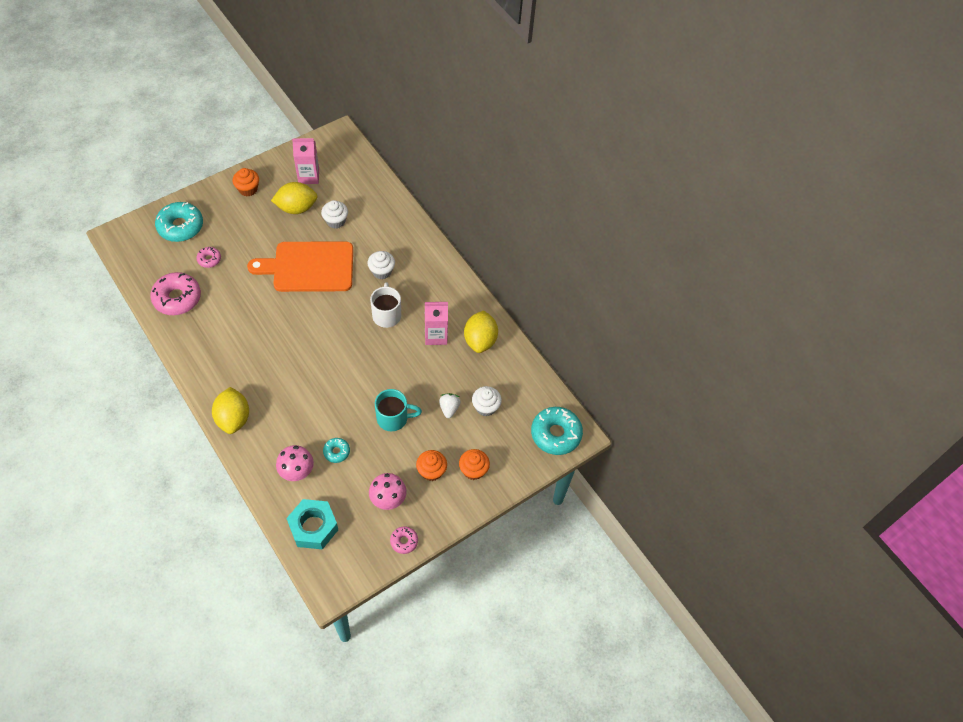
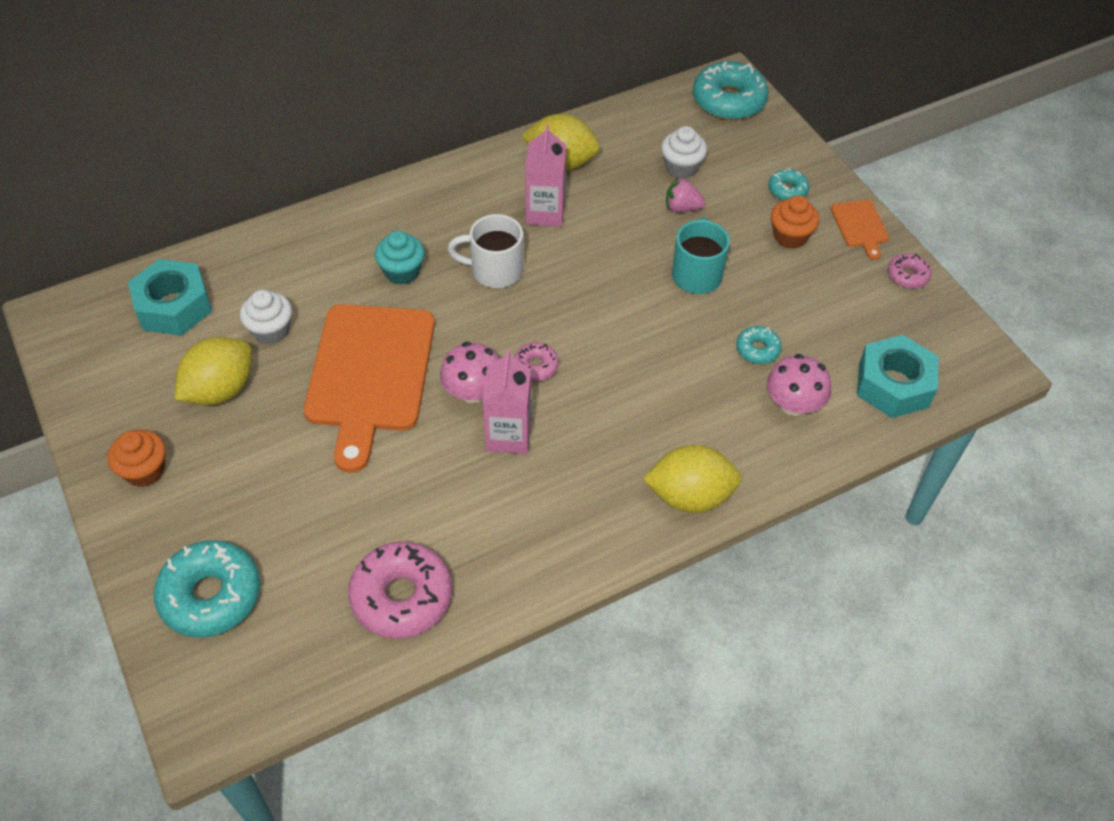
camera: 80 degrees left, 5 degrees down
(209, 259) = (314, 539): pink donut -> pink donut (535, 366)
(296, 208) = (220, 390): yellow lemon -> yellow lemon turned 45 degrees clockwise
(309, 176) = (145, 368): pink carton -> pink carton (508, 435)
(349, 179) = (174, 306): none -> turquoise nut
(382, 271) = (402, 272): white cupcake -> turquoise cupcake
(388, 498) = (838, 290): pink mushroom -> pink mushroom (473, 392)
(445, 514) = (860, 226): none -> orange cutting board
(449, 408) = (682, 208): white strawberry -> pink strawberry
(473, 470) = (787, 190): orange cupcake -> turquoise donut

